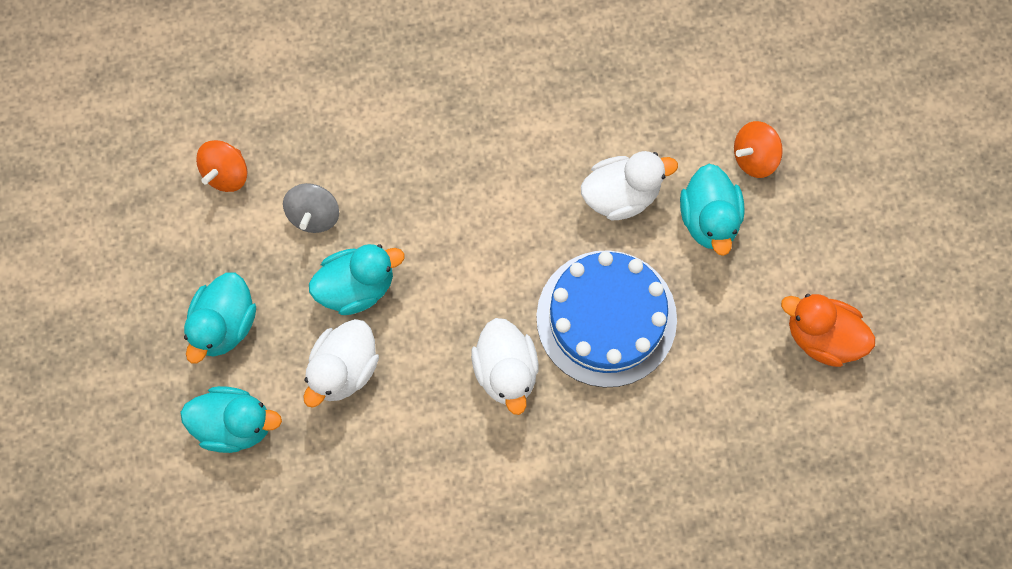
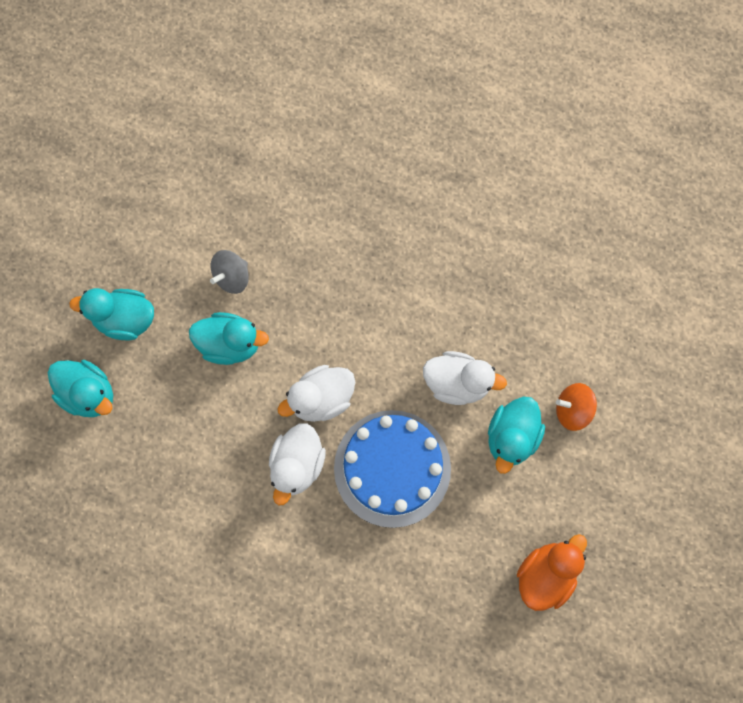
camera: 30 degrees right, 0 degrees up
(224, 324) = (126, 320): turquoise duck -> turquoise duck turned 45 degrees clockwise
(226, 173) = (191, 217): orange spinning top -> none
(343, 369) = (186, 398): white duck -> white duck (321, 399)
(822, 336) = (545, 574): orange duck -> orange duck turned 75 degrees clockwise

